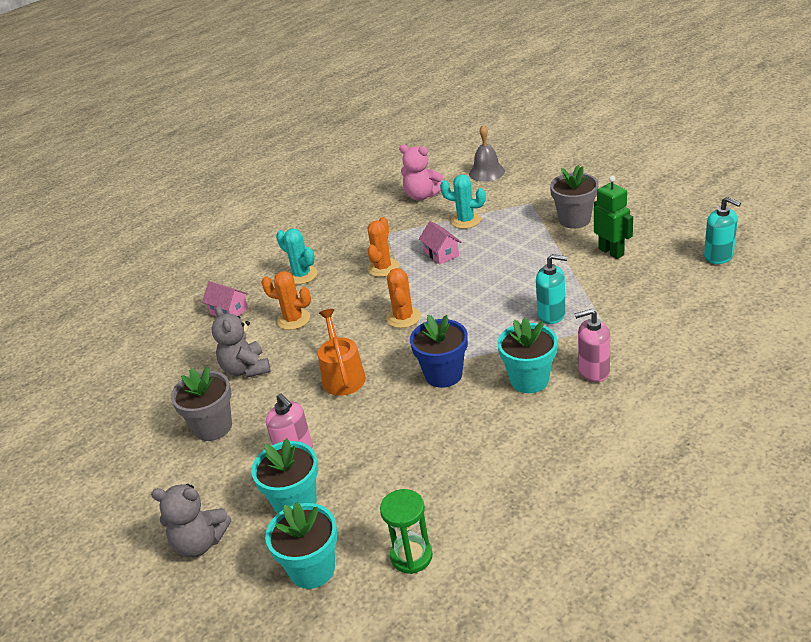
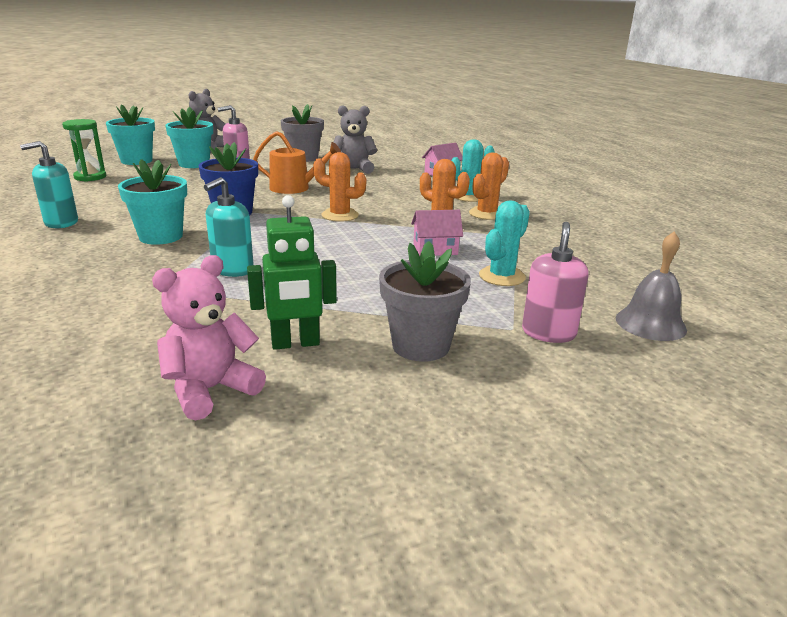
camera: 105 degrees right, 10 degrees down
(293, 319) = (398, 186): orange cactus -> orange cactus (486, 214)
(422, 196) = (599, 268): pink teddy bear -> pink teddy bear (210, 390)
(593, 371) = (113, 262): pink soap dispenser -> pink soap dispenser (548, 333)
(718, 256) = (135, 434): turquoise soap dispenser -> turquoise soap dispenser (61, 223)

